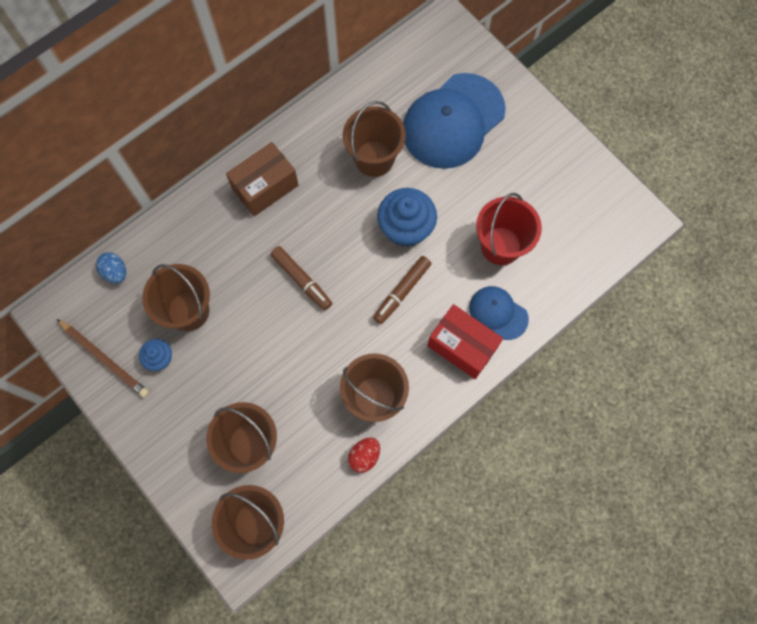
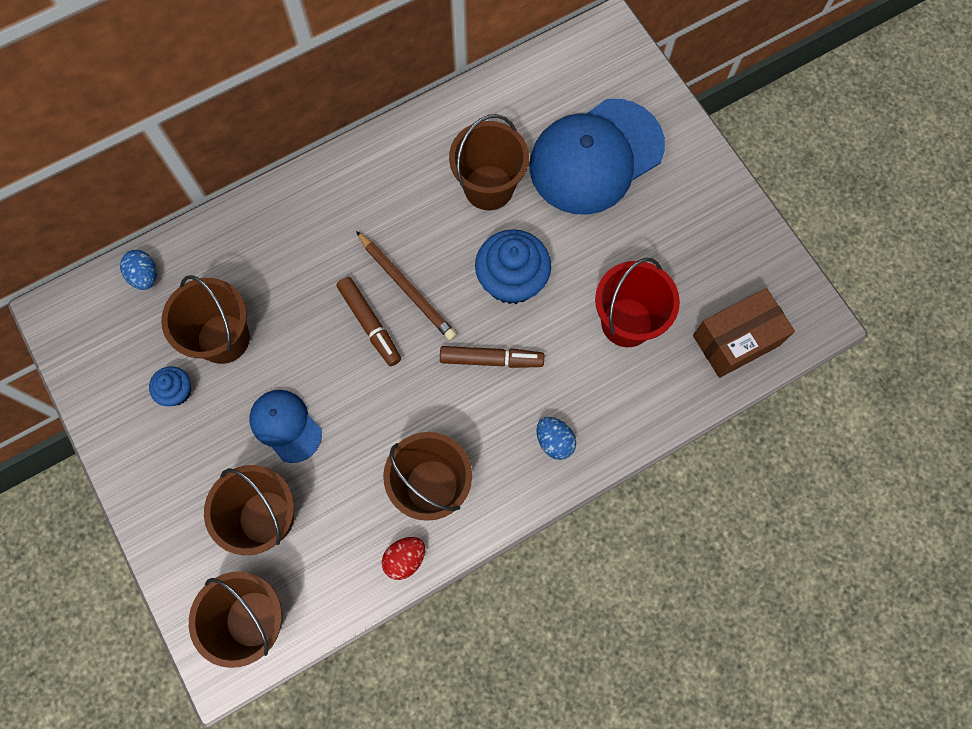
camera: 10 degrees right, 0 degrees up
(104, 359) = (110, 380): brown pencil -> brown pencil (406, 288)
(265, 187) = (347, 201): brown box -> brown box (736, 340)
(402, 292) = (491, 359): brown marker -> brown marker turned 135 degrees counterclockwise
(462, 346) = (554, 441): red box -> blue egg
(498, 313) = (607, 407): blue cap -> blue cap (285, 426)

